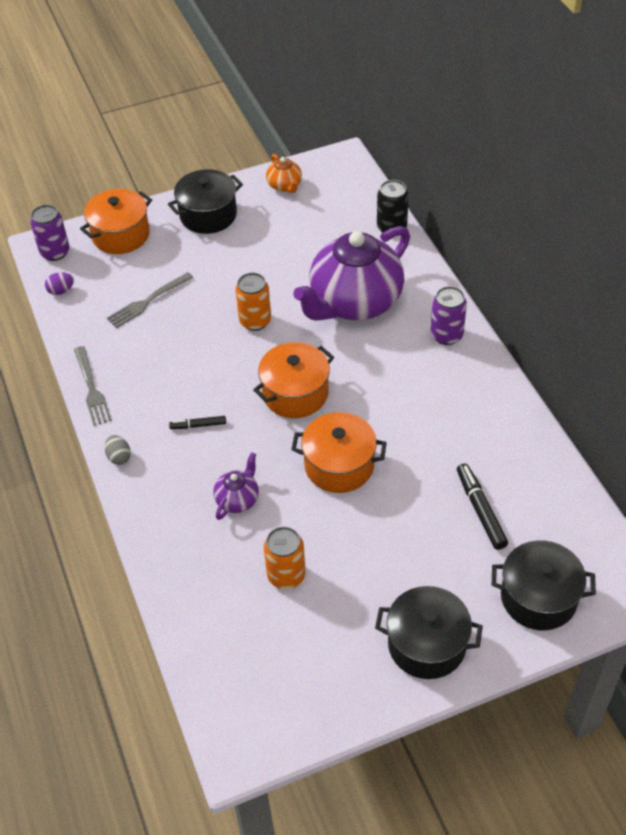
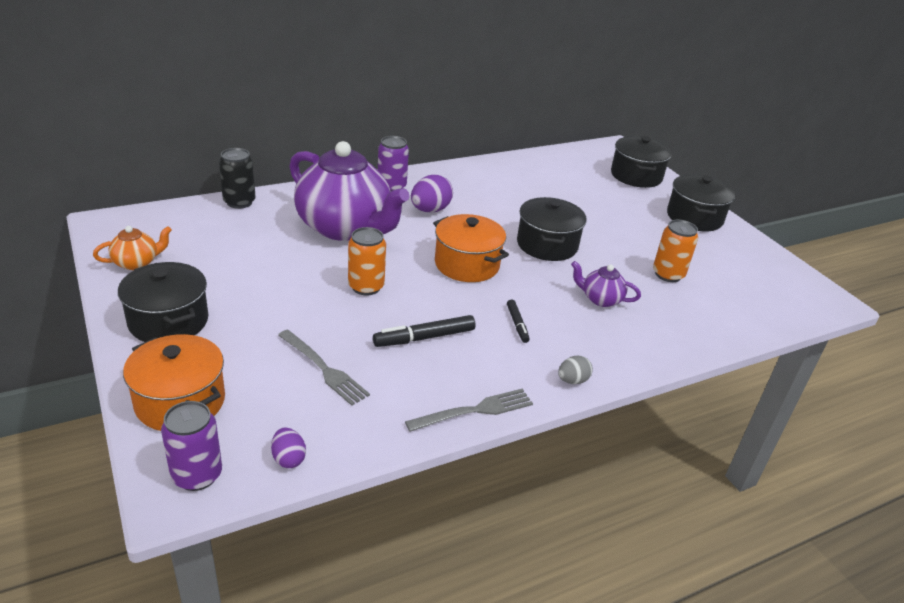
camera: 100 degrees left, 15 degrees down
(339, 466) = (547, 245): orange pot -> black pot
(400, 367) = (430, 210): none -> purple egg
(480, 510) = (571, 188): black marker -> black marker (424, 338)

